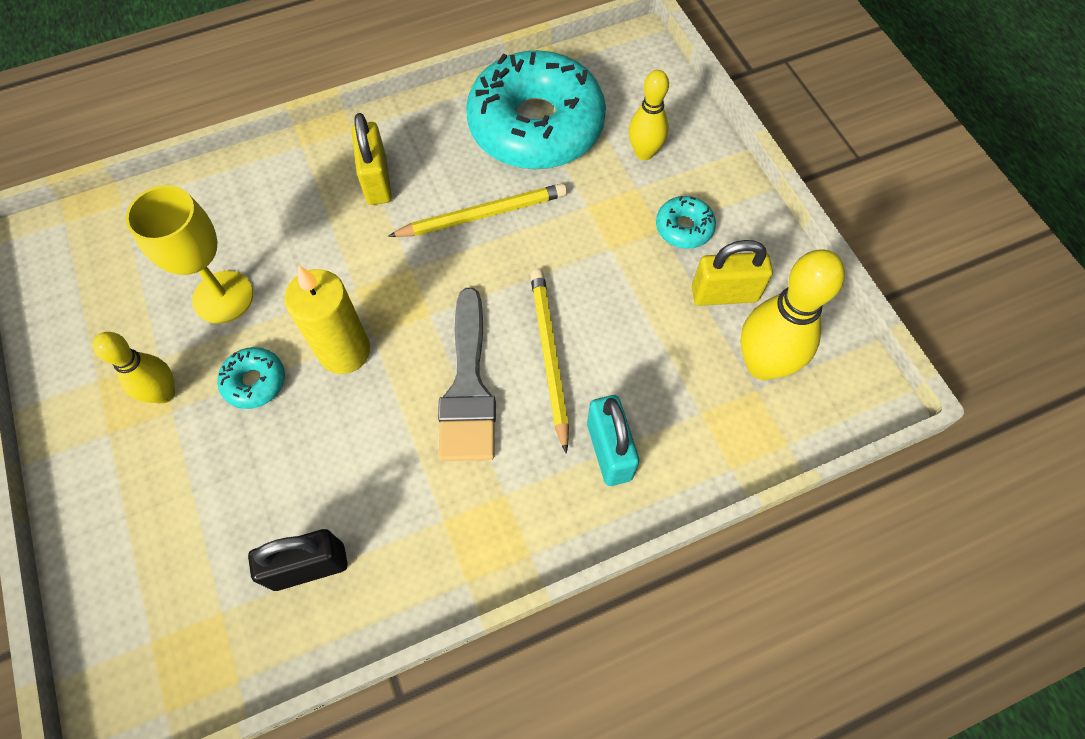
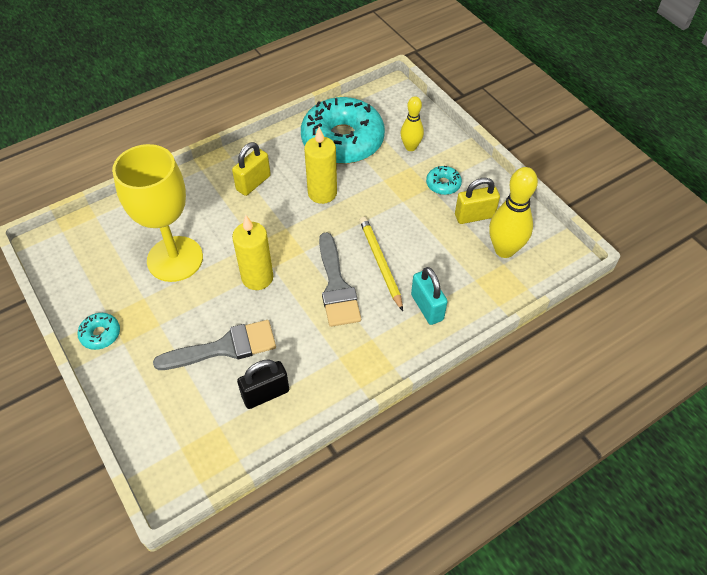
camera: 10 degrees left, 10 degrees down
(164, 393) = (152, 316): yellow bowling pin -> none
(223, 297) = (175, 259): yellow goblet -> yellow goblet, size x1.51
(254, 382) = (207, 302): turquoise donut -> turquoise donut (100, 334)
(263, 469) = (225, 347): none -> grey brush
(377, 181) = (253, 183): yellow padlock -> yellow padlock turned 60 degrees clockwise
(482, 215) = (322, 193): yellow pencil -> yellow candle

